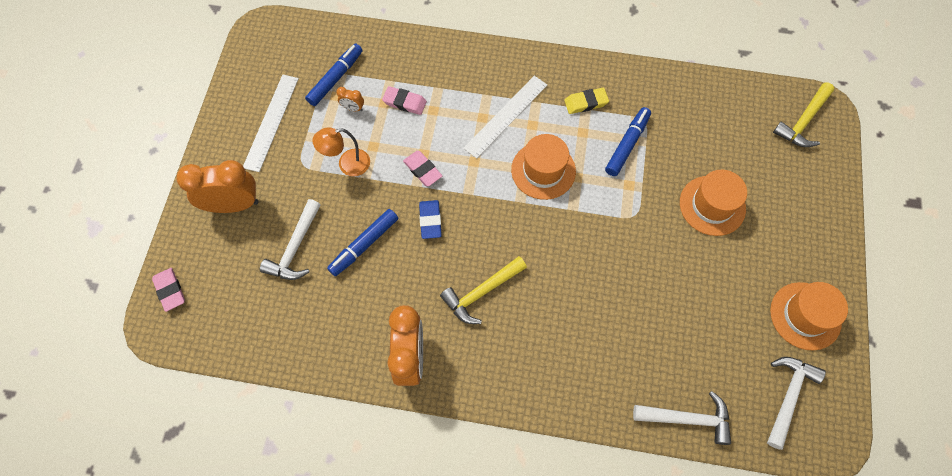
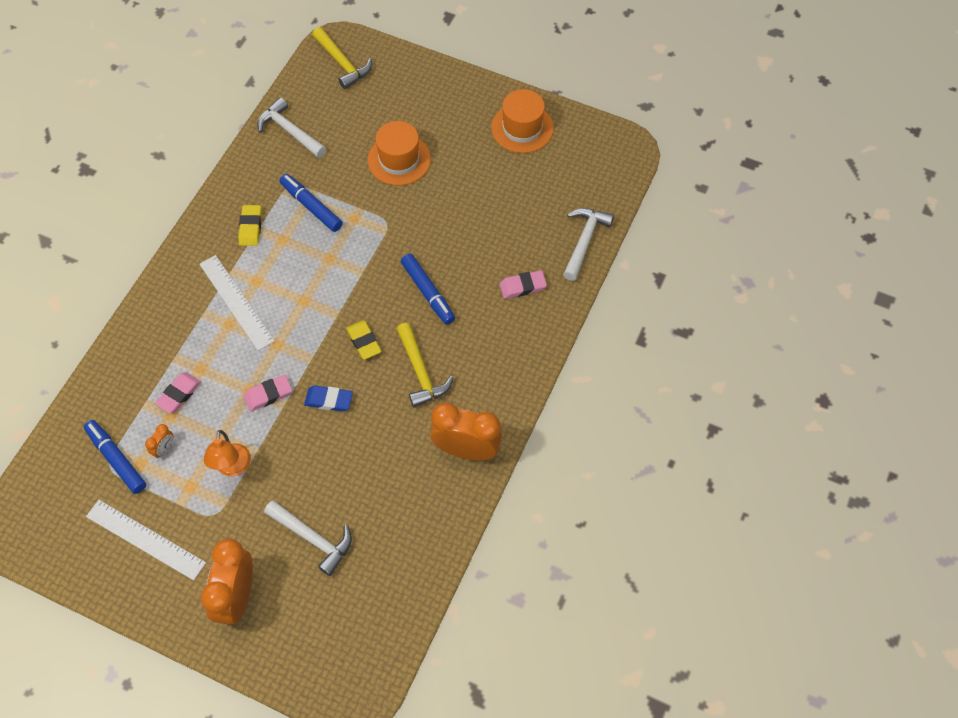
camera: 75 degrees left, 5 degrees down
(170, 290) = (318, 680): pink eraser -> pink eraser (522, 286)
(364, 245) = (333, 469): blue marker -> blue marker (428, 292)
(498, 233) = (364, 341): none -> yellow eraser
(543, 170) = (311, 285): orange hat -> none
(788, 396) = (585, 164): white hammer -> white hammer (290, 131)

